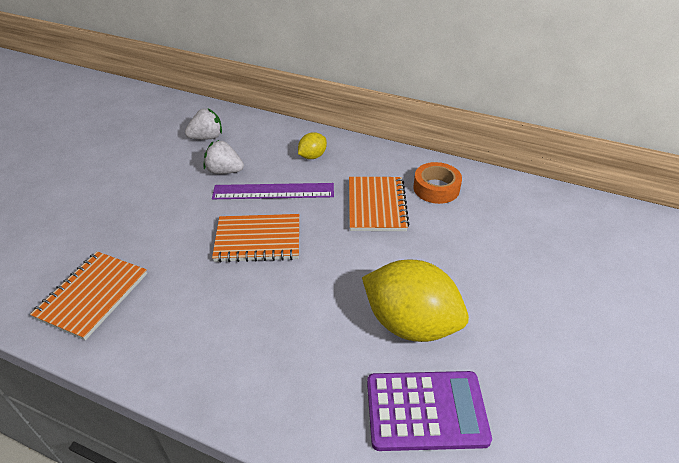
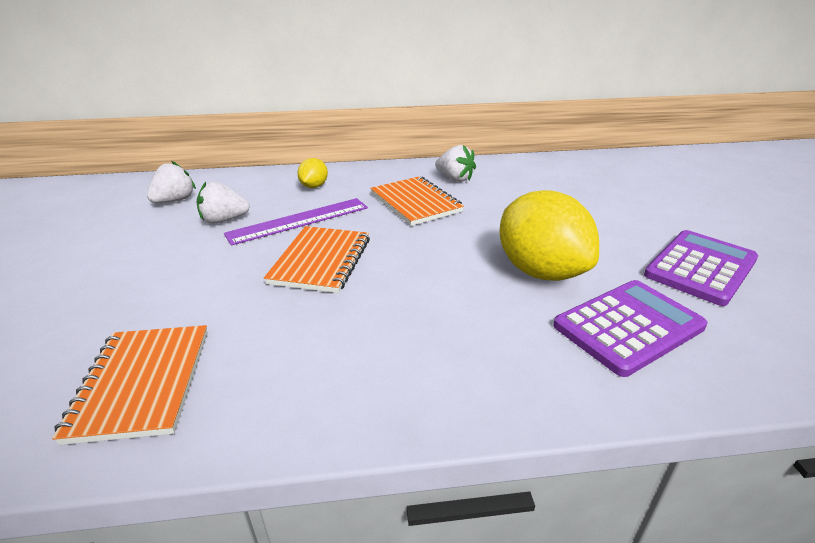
camera: 30 degrees left, 10 degrees down
(258, 240) = (321, 261): orange notebook -> orange notebook turned 45 degrees counterclockwise
(410, 323) = (540, 271): yellow lemon -> yellow lemon turned 60 degrees clockwise
(436, 188) = (455, 179): orange tape -> white strawberry
(562, 387) = (700, 267): none -> purple calculator

